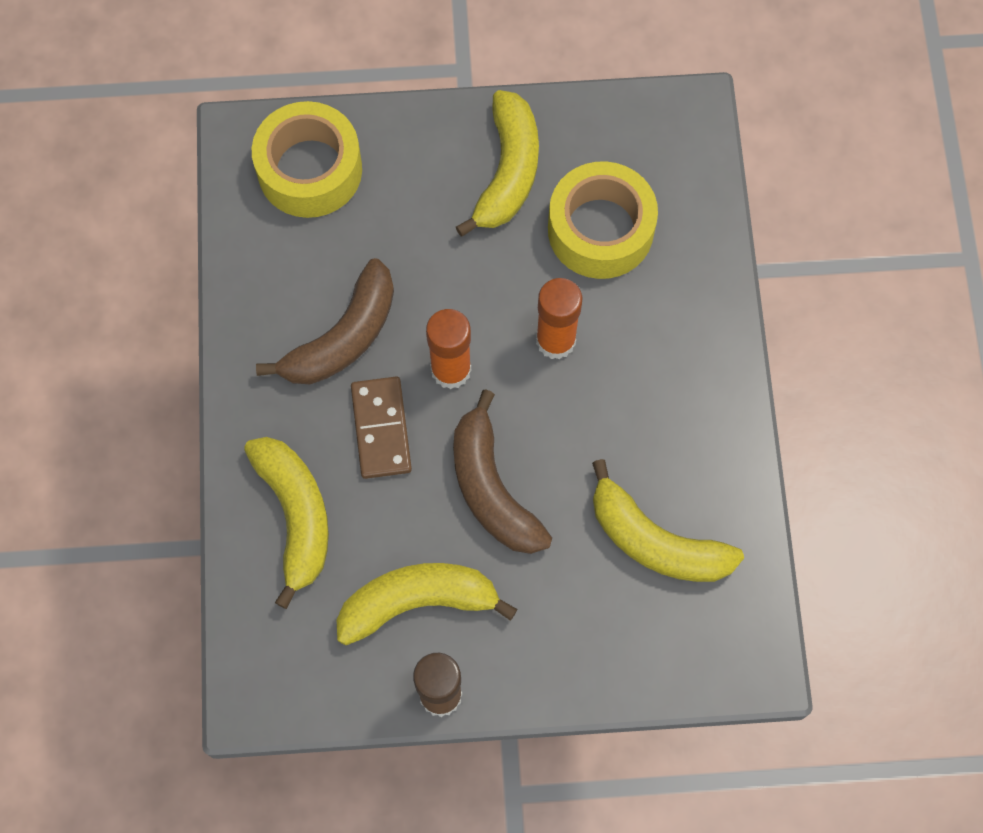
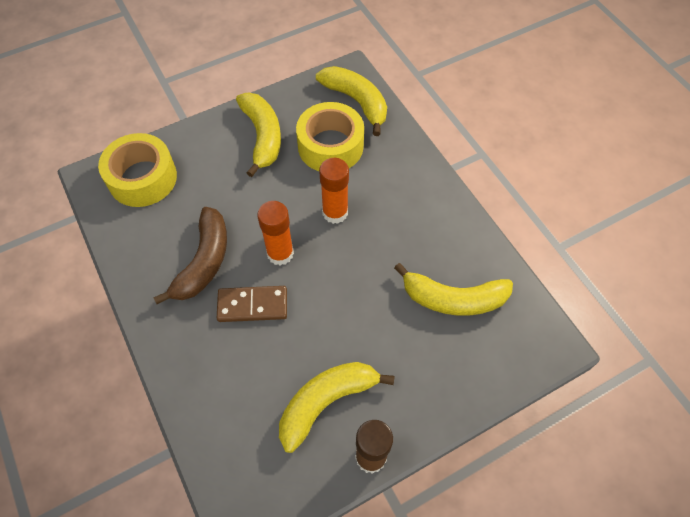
camera: 25 degrees left, 10 degrees down
(295, 516) = (219, 383): yellow banana -> yellow banana (356, 102)
(381, 429) = (252, 305): brown domino -> brown domino turned 60 degrees counterclockwise
(492, 488) = (339, 311): brown banana -> none

